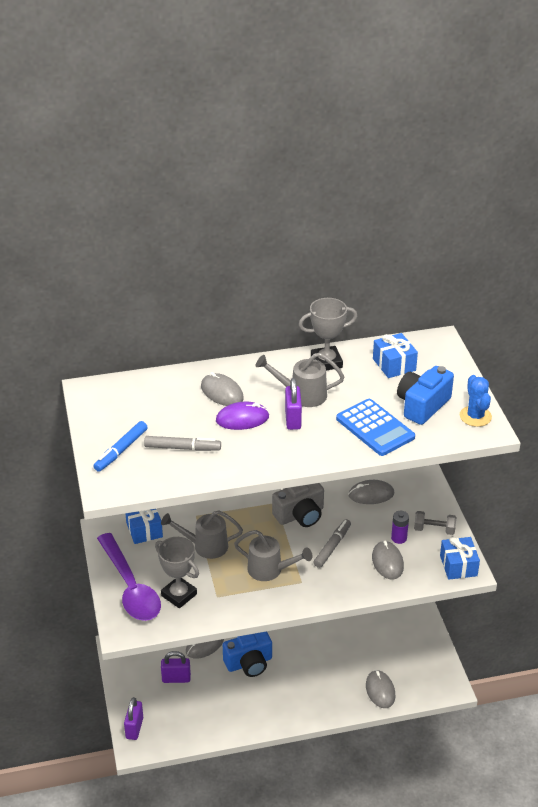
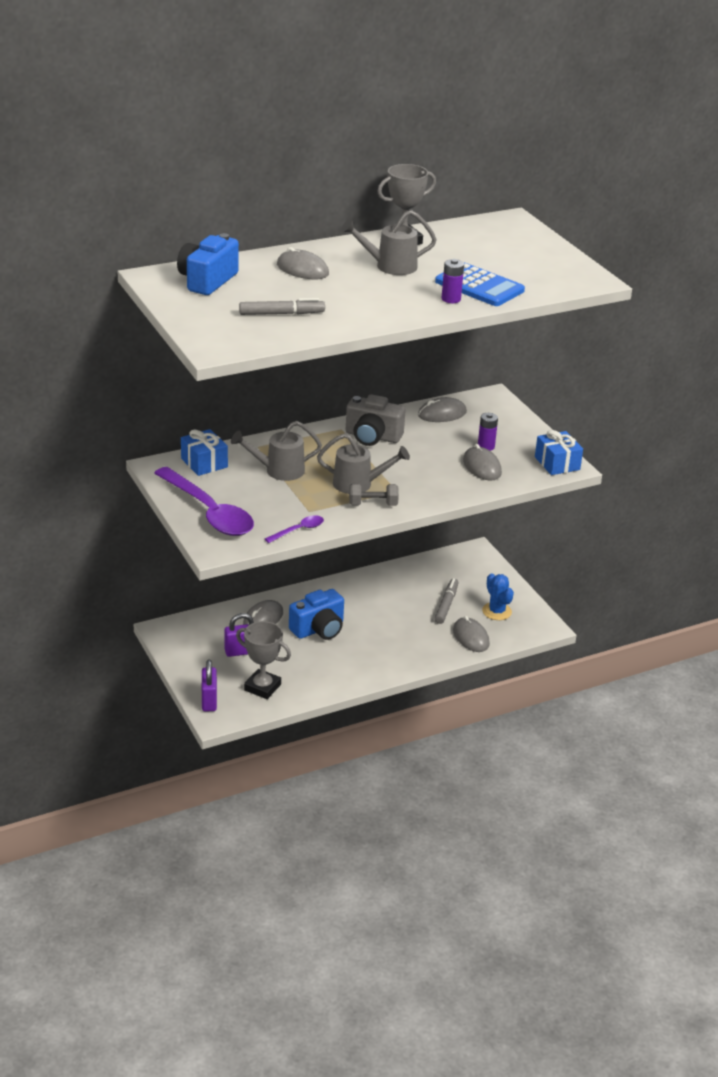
camera: 15 degrees left, 5 degrees down
(121, 450) = (214, 320): blue marker -> none
(179, 595) = (266, 513): grey trophy -> grey trophy (262, 687)
(201, 618) = (299, 530): none -> purple spoon
(242, 419) = (335, 288): purple mouse -> none
(293, 419) = (389, 285): purple padlock -> none
(300, 515) = (372, 436): grey camera -> grey camera turned 60 degrees clockwise
(332, 546) = (418, 459): grey marker -> grey marker (446, 605)
(342, 443) = (451, 299): none -> purple battery
(394, 364) = (475, 239): blue gift -> none
(422, 405) = (520, 267): blue camera -> blue camera (207, 281)
(434, 530) = (520, 437): grey dumbbell -> grey dumbbell (373, 504)
(475, 416) = (578, 271): blue cactus -> blue cactus (496, 611)

